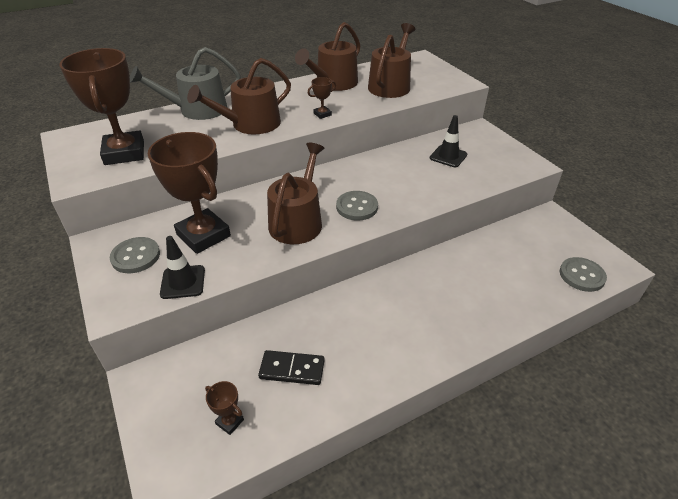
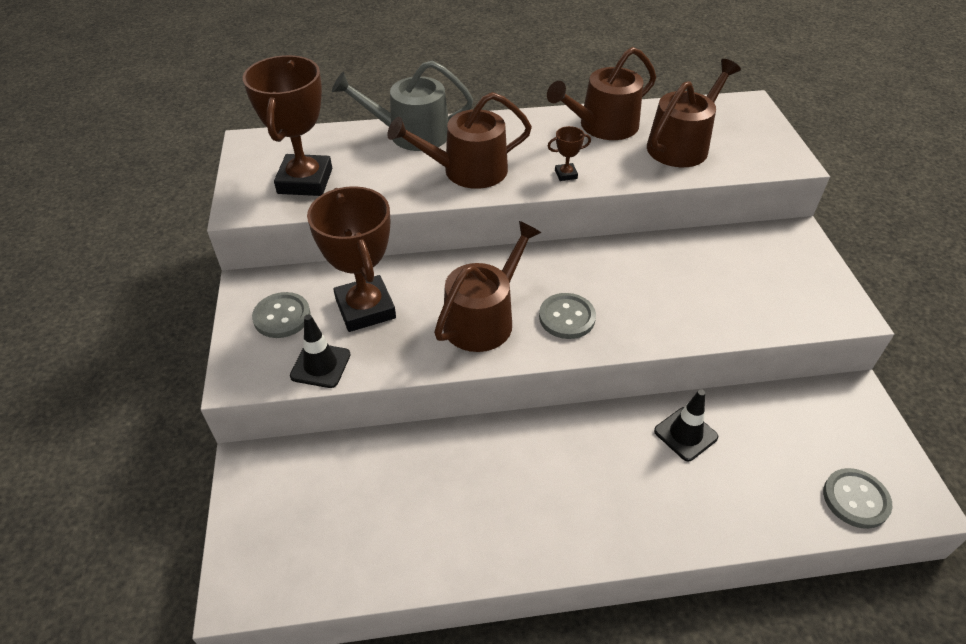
camera: 20 degrees right, 5 degrees up
(229, 422) = (322, 548): brown trophy -> none
(292, 369) = (413, 507): black domino -> none
(448, 156) = (728, 270): black traffic cone -> black traffic cone (685, 434)

